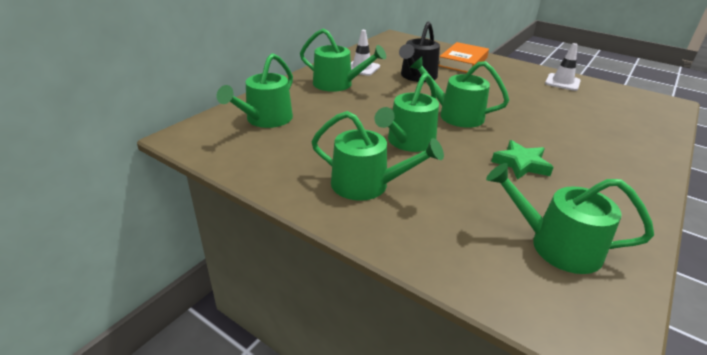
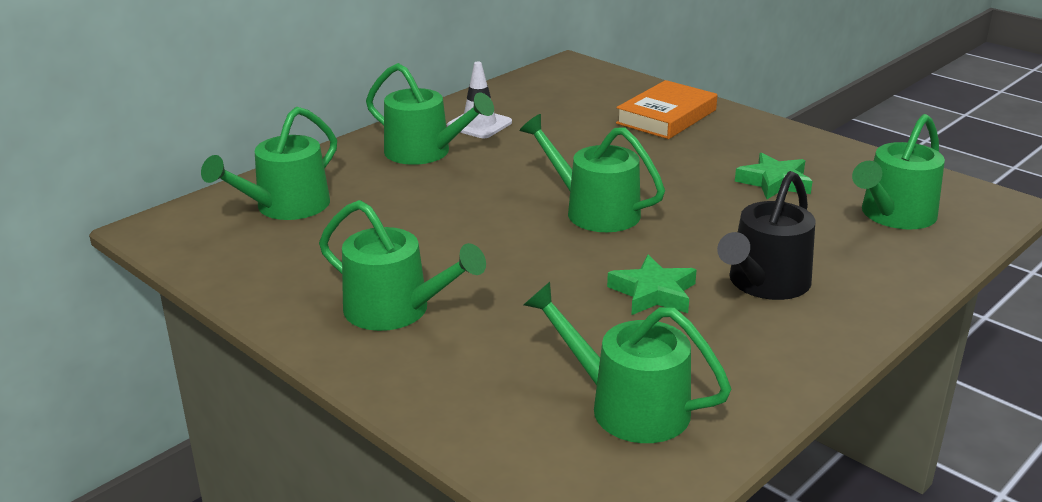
camera: 10 degrees right, 5 degrees down
(408, 142) = (492, 251): green watering can -> green watering can (894, 215)
(417, 76) = (568, 142): black watering can -> black watering can (765, 283)
(544, 95) = (774, 182): none -> green star
(562, 82) = (826, 160): white traffic cone -> none

